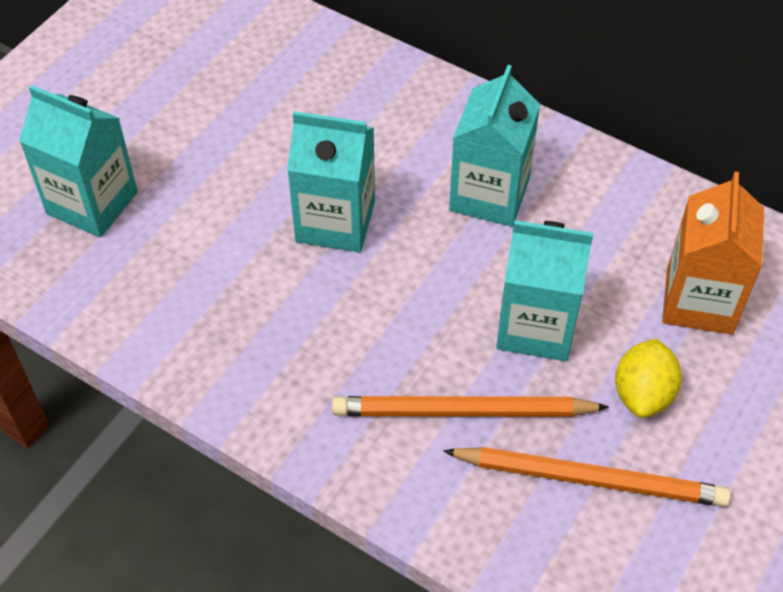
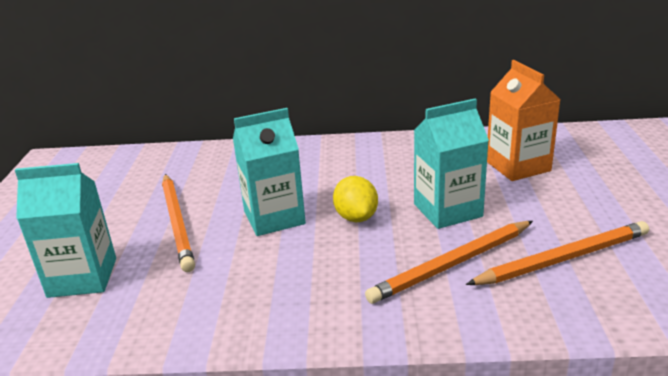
camera: 30 degrees left, 25 degrees down
(230, 169) = (177, 223): none -> orange pencil
(489, 194) = (356, 172): turquoise carton -> none
(643, 394) = (540, 211): yellow lemon -> yellow lemon (356, 217)

